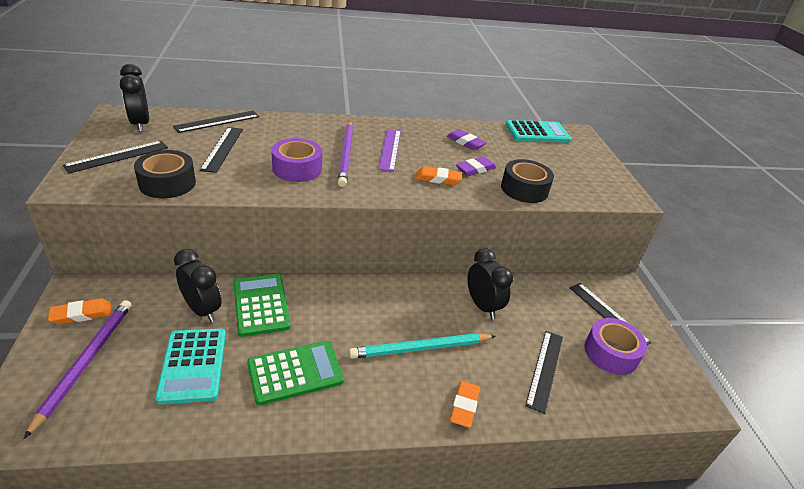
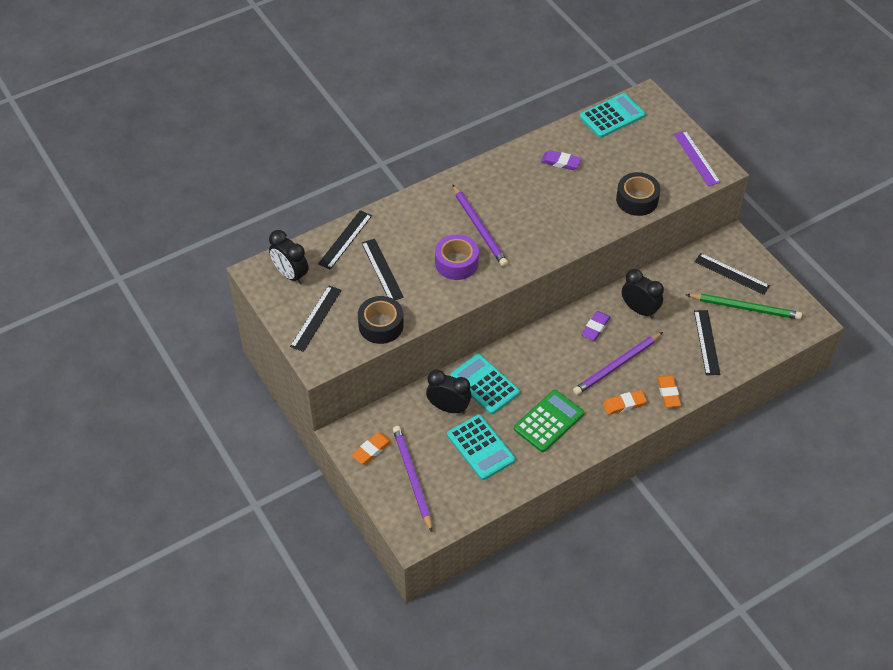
camera: 20 degrees left, 15 degrees up
(261, 305) = (484, 384): green calculator -> turquoise calculator
(390, 149) = (507, 203): purple ruler -> purple ruler (696, 158)
(421, 348) = (617, 365): turquoise pencil -> purple pencil
(438, 179) = (567, 220): orange eraser -> orange eraser (624, 404)
(475, 169) = (588, 194): purple eraser -> purple eraser (595, 327)
(611, 353) = (745, 308): purple tape -> green pencil

